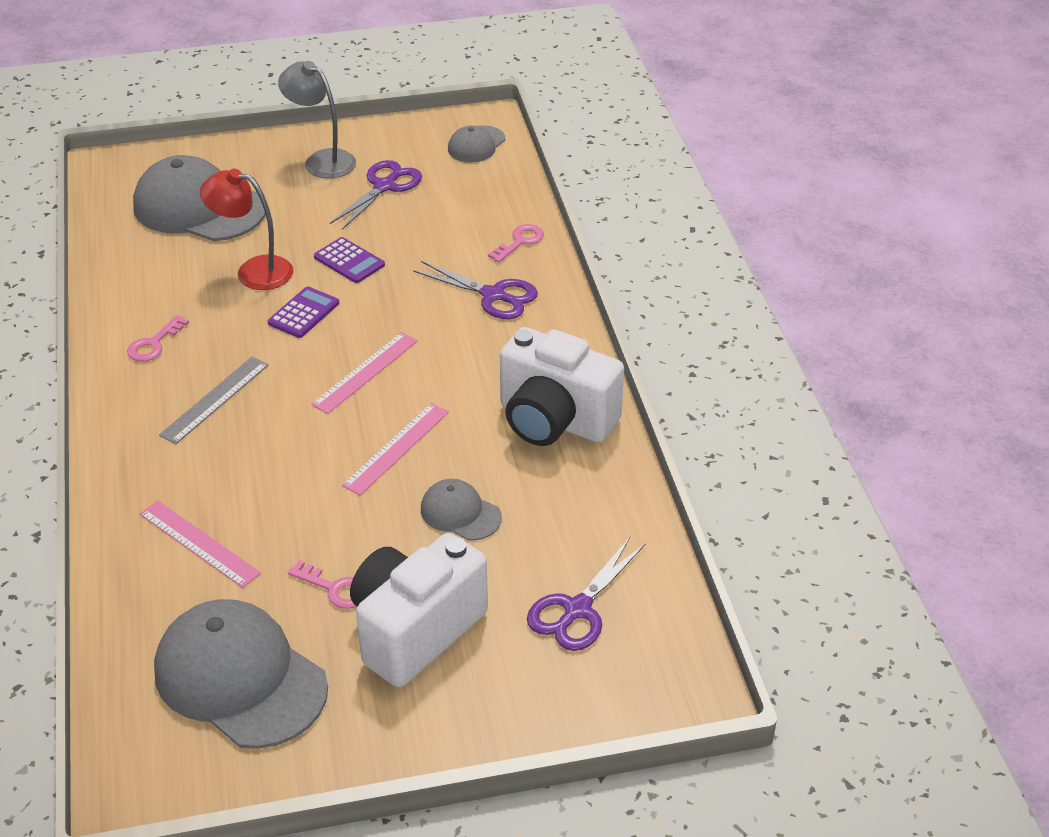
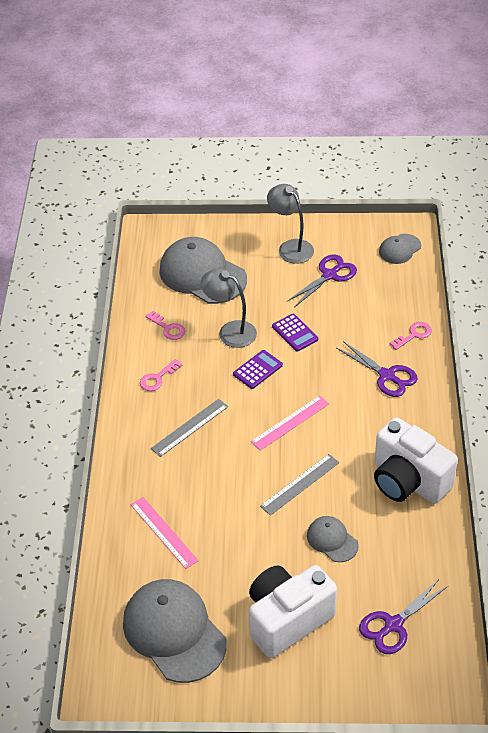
camera: 15 degrees right, 5 degrees up
(253, 271) = (230, 331): red lamp -> grey lamp
(334, 588) = (242, 580): pink key -> pink key (168, 328)
(396, 448) = (300, 484): pink ruler -> grey ruler

